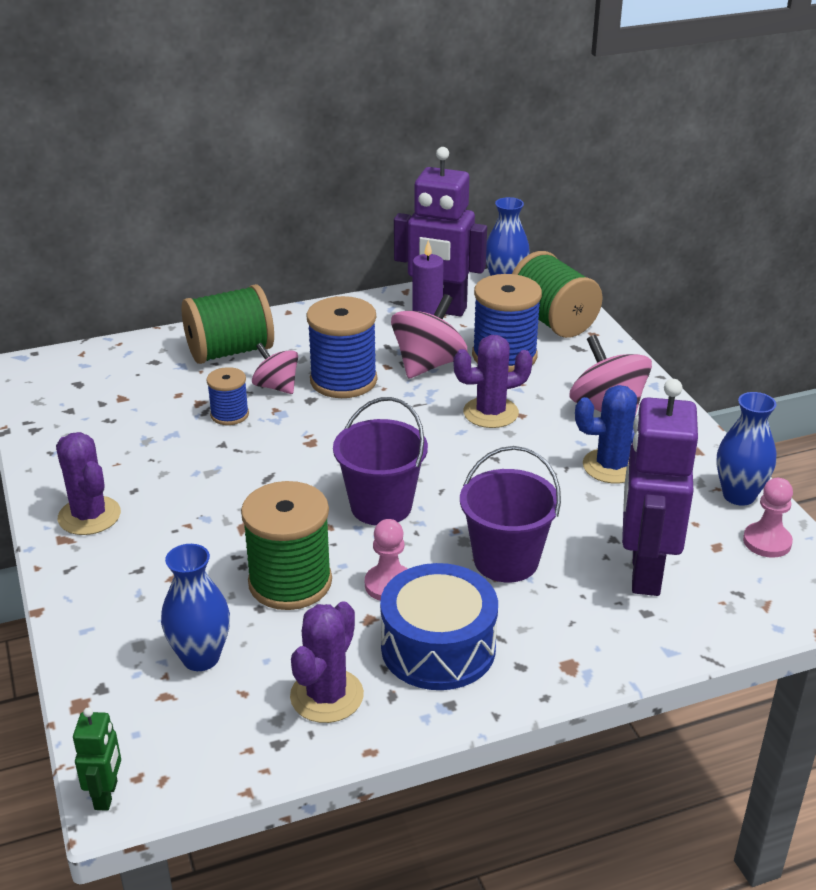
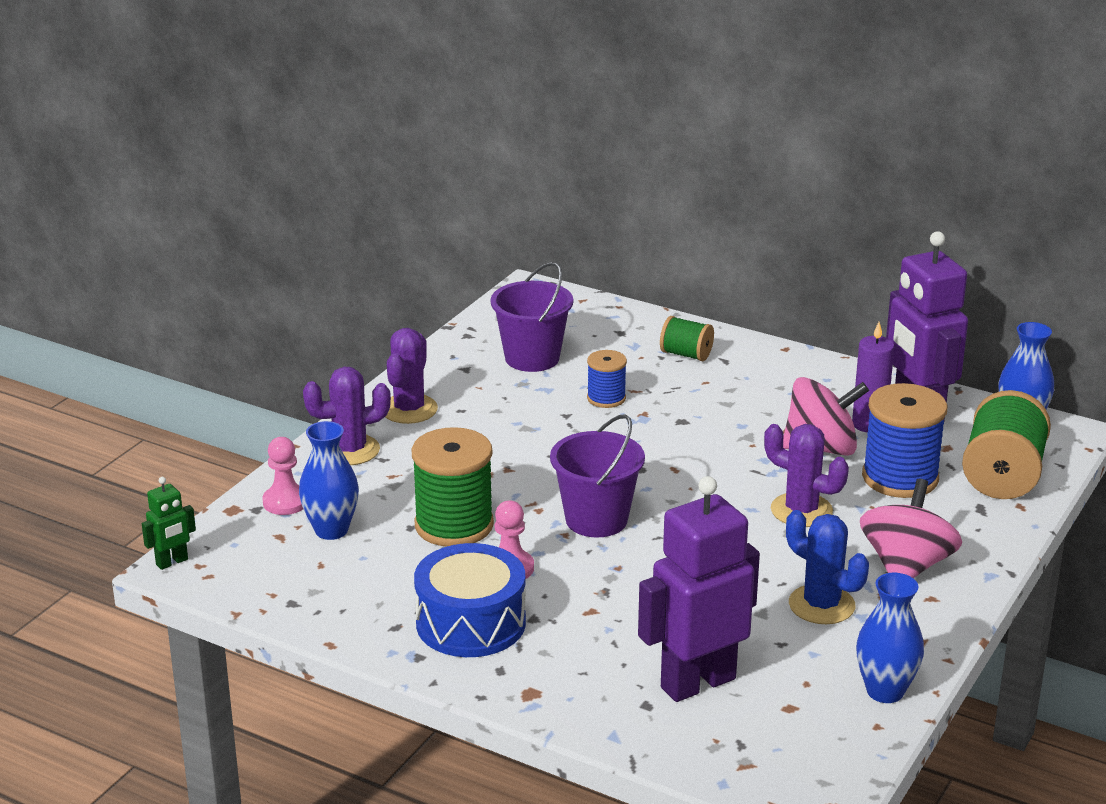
camera: 50 degrees right, 5 degrees down
(230, 352) = (686, 354): green spool -> green spool, size x0.55
(276, 386) = (674, 398): pink spinning top -> none
(327, 696) = (360, 600): purple cactus -> purple cactus (350, 450)
(343, 380) = (732, 422): blue spool -> none
(506, 560) = (614, 608): purple bucket -> purple bucket (532, 358)
(767, 542) = (837, 733): pink pawn -> pink pawn (285, 502)

